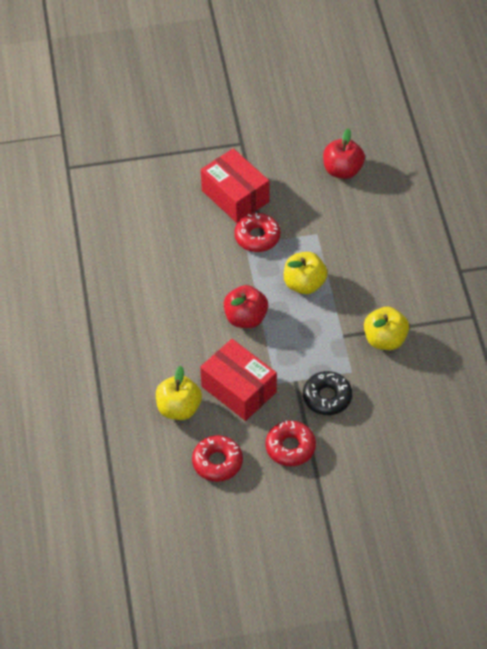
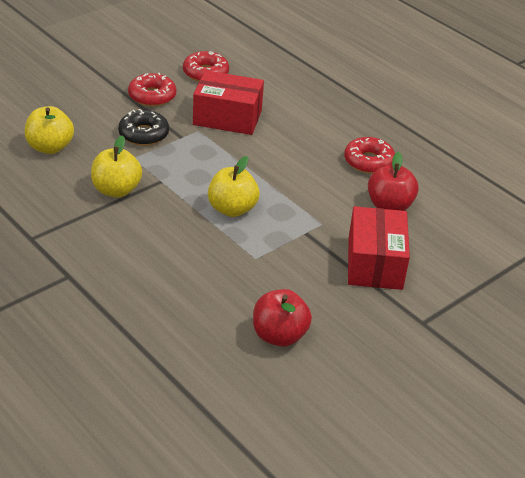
camera: 145 degrees right, 15 degrees down
(179, 408) = (266, 93): yellow apple -> yellow apple (50, 147)
(235, 196) = (375, 263): red box -> red box turned 75 degrees clockwise
(245, 318) = (266, 165): red apple -> red apple (389, 206)
(257, 237) = (316, 234): red donut -> red donut (368, 161)

